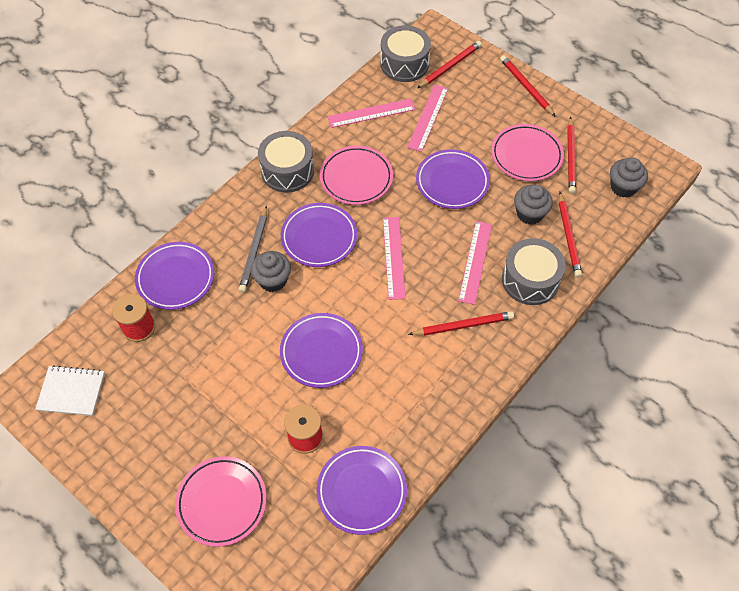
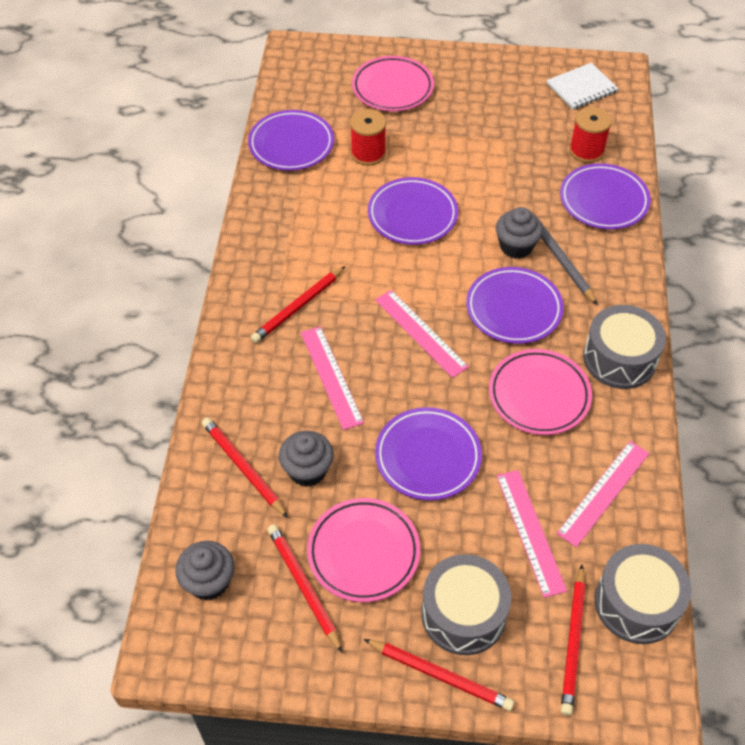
camera: 145 degrees right, 5 degrees down
(530, 280) = (258, 391): grey drum -> grey drum (463, 614)

